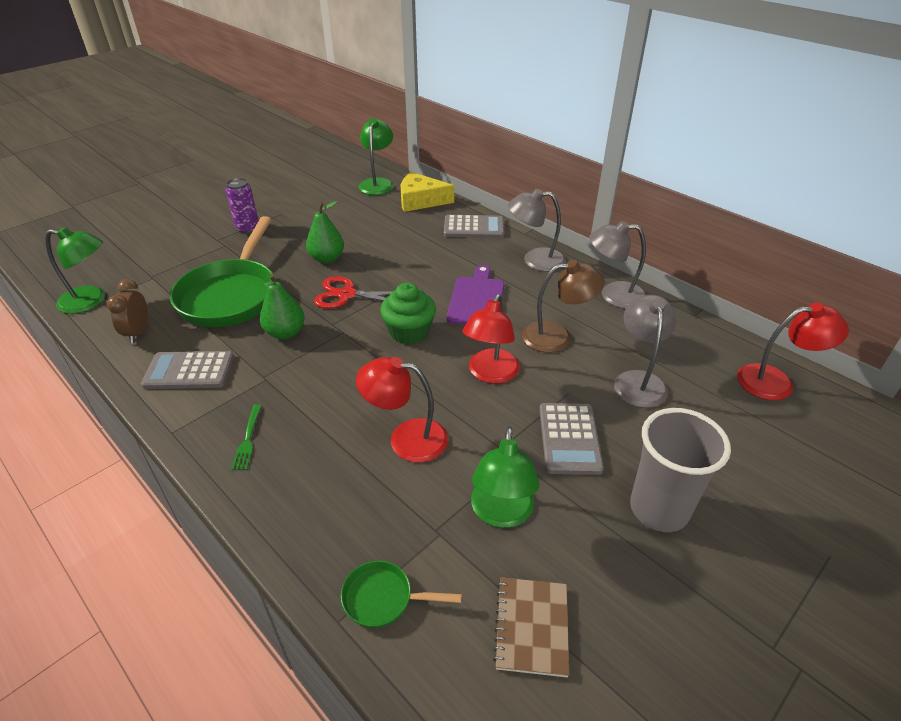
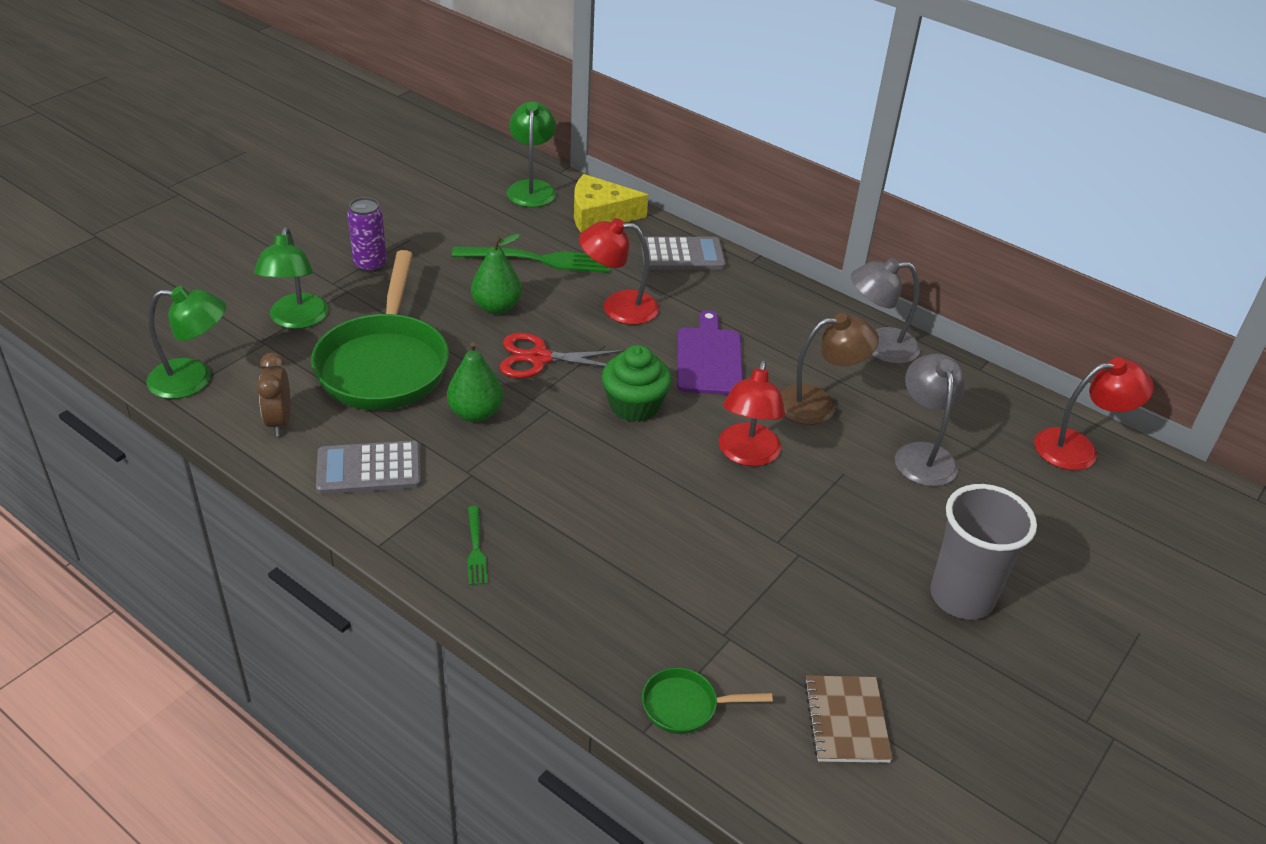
camera: 10 degrees left, 0 degrees up
(368, 228) = (538, 260): none -> green fork
(406, 438) = (665, 537): red lamp -> red lamp (618, 307)
(501, 513) = (793, 612): green lamp -> green lamp (296, 320)
(535, 260) = (772, 300): grey lamp -> none
(569, 438) = (853, 526): grey calculator -> none

